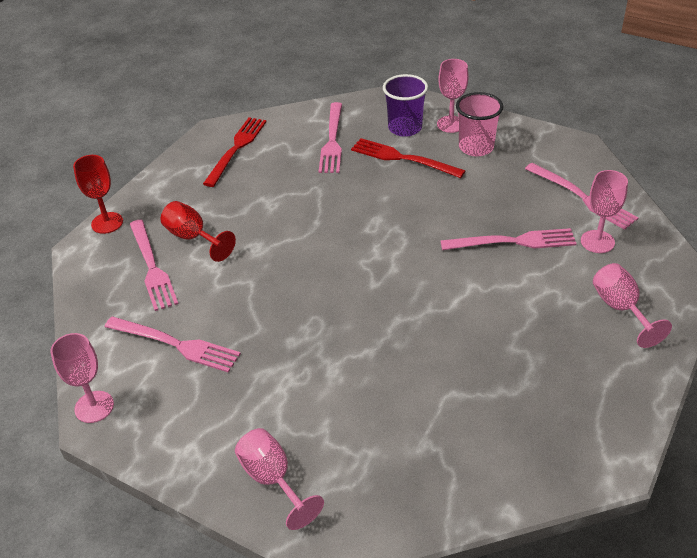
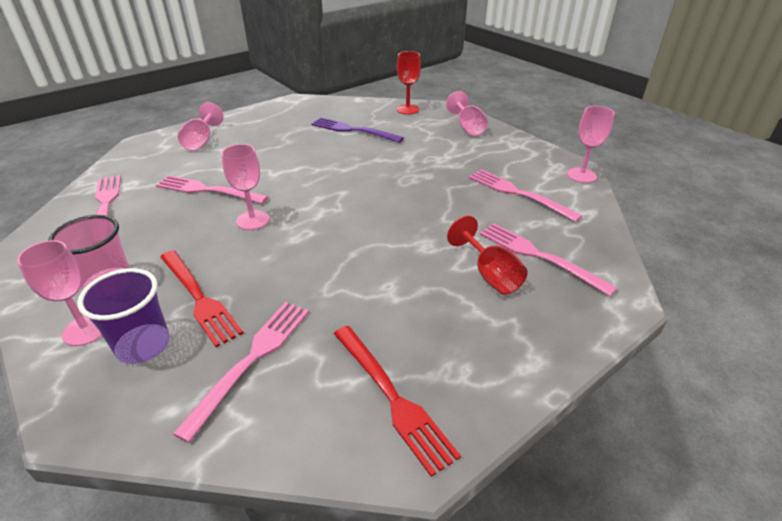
camera: 160 degrees left, 5 degrees down
(107, 223) = (598, 325): red goblet -> red goblet (407, 109)
(152, 268) = (537, 255): pink fork -> pink fork turned 45 degrees counterclockwise
(237, 148) = (393, 398): red fork -> red fork turned 75 degrees counterclockwise
(447, 405) = (352, 130): none -> purple fork
(597, 241) = (152, 174): pink goblet -> pink goblet (252, 220)

